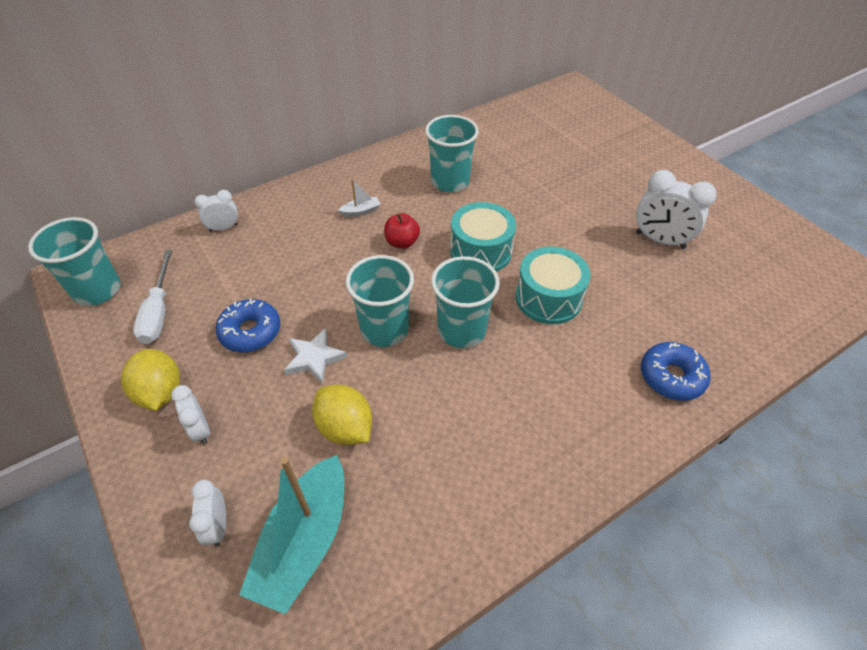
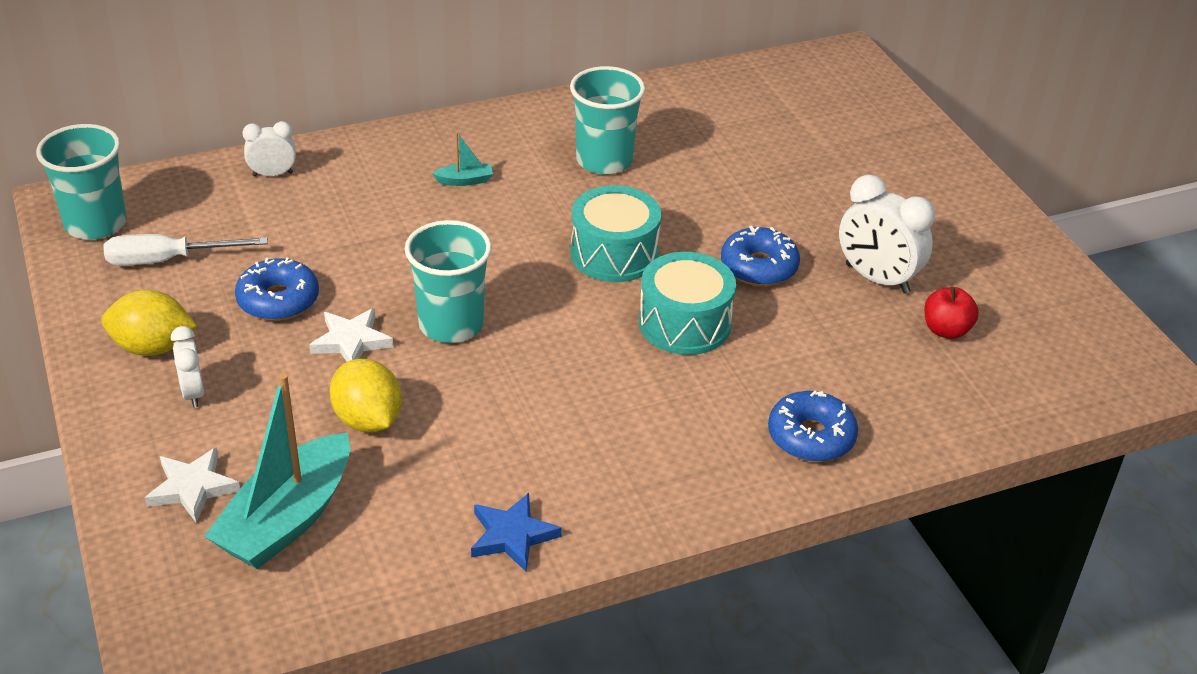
camera: 10 degrees right, 10 degrees down
(158, 312) = (167, 260): white screwdriver -> white screwdriver turned 75 degrees clockwise
(160, 393) = (153, 347): yellow lemon -> yellow lemon turned 75 degrees counterclockwise
(218, 526) = (192, 488): white clock -> white star
(361, 211) = (465, 180): white boat -> turquoise boat
(402, 242) = (509, 227): red apple -> red apple (946, 330)
(461, 330) = (552, 342): turquoise cup -> none
(489, 517) = (512, 535): none -> blue star
(580, 244) = (758, 267): none -> blue donut

